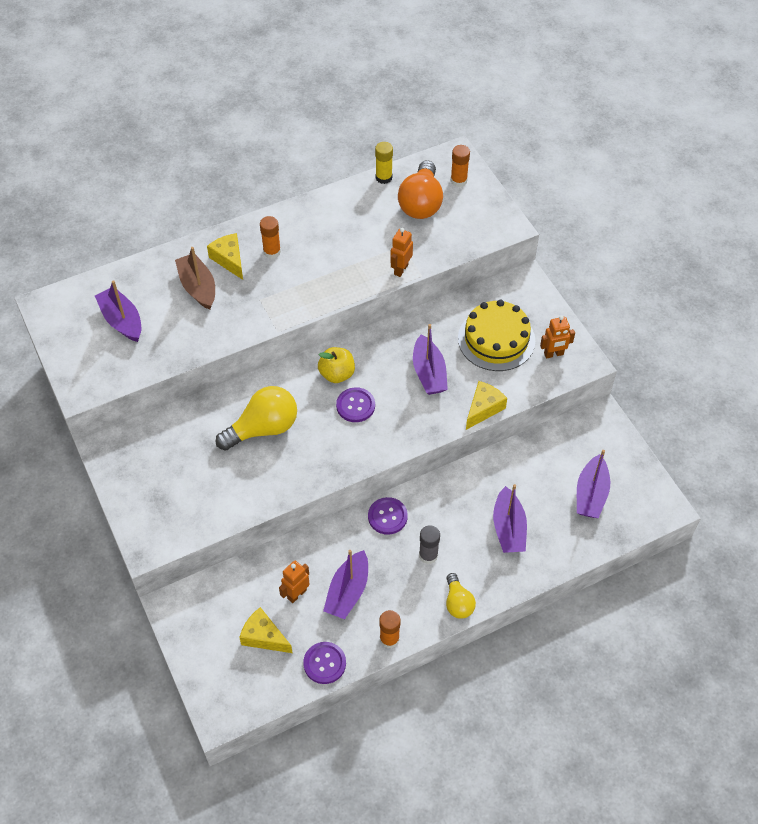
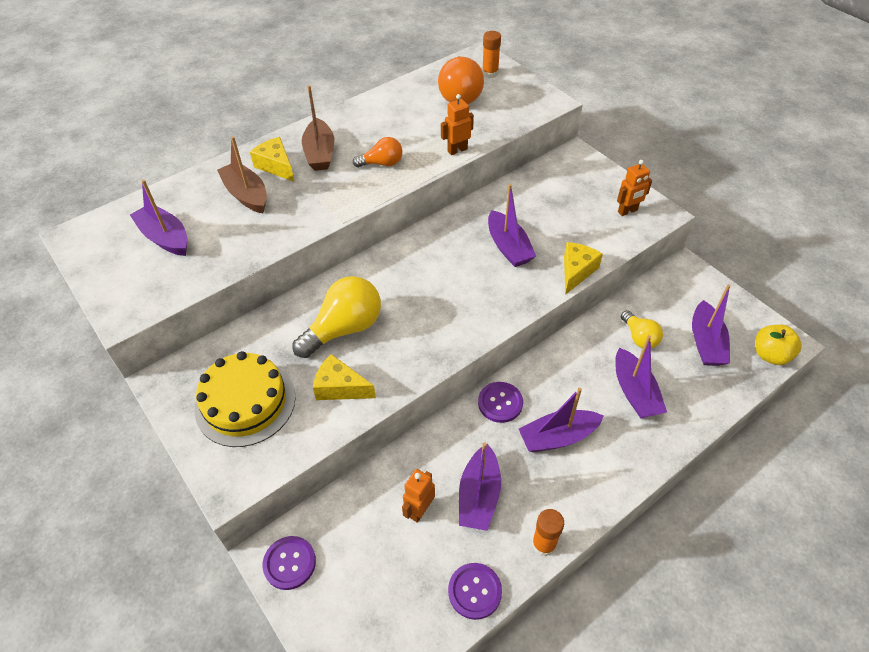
camera: 10 degrees left, 5 degrees down
(264, 637) = (392, 572): yellow cheese -> yellow cheese (340, 387)
(272, 252) = (320, 153): orange glue stick -> brown boat
(327, 273) = (382, 163): none -> orange light bulb
(337, 374) = (412, 263): yellow apple -> yellow apple (770, 355)
(355, 406) = (440, 290): purple button -> purple button (289, 563)
(383, 177) = (417, 80): yellow glue stick -> none
(400, 269) = (457, 150): orange robot -> orange robot turned 45 degrees clockwise
(428, 555) = (558, 437): grey glue stick -> purple boat
(458, 603) = (609, 485): yellow light bulb -> yellow light bulb (639, 337)
(496, 339) = (566, 207): yellow cake -> yellow cake (245, 402)

